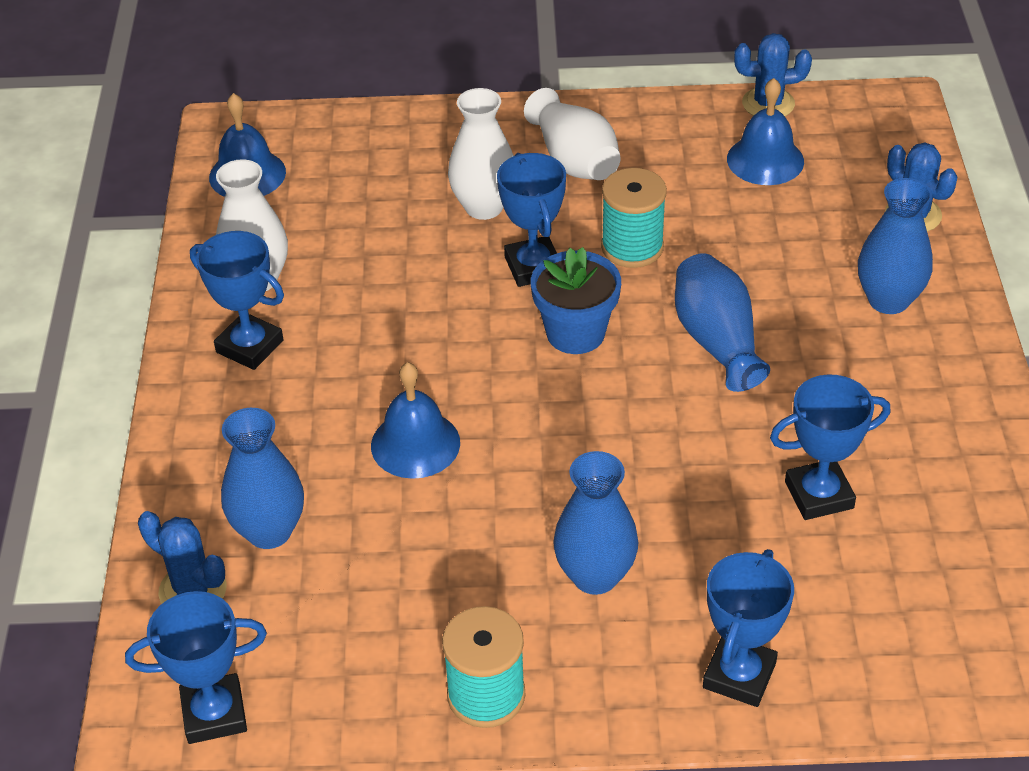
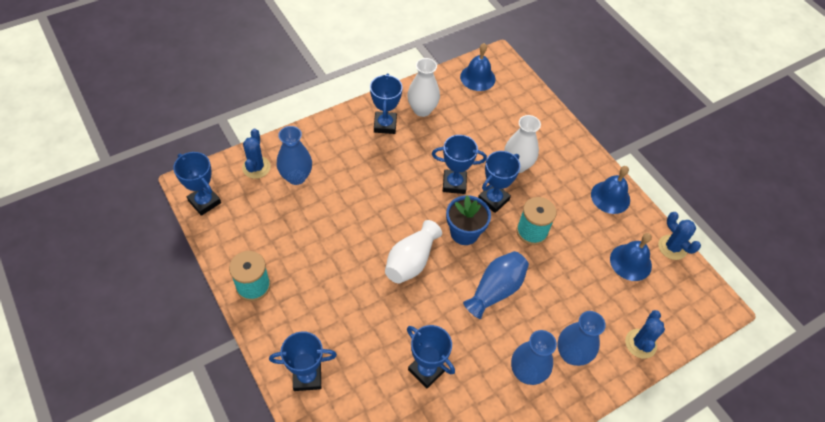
camera: 55 degrees right, 10 degrees up
(415, 444) = (367, 203): blue bell -> blue bell (610, 197)
(462, 304) = (454, 184): none -> blue trophy
(574, 160) = (571, 185): white vase -> white vase (411, 261)
(595, 576) = (332, 299): blue vase -> blue vase (526, 372)

